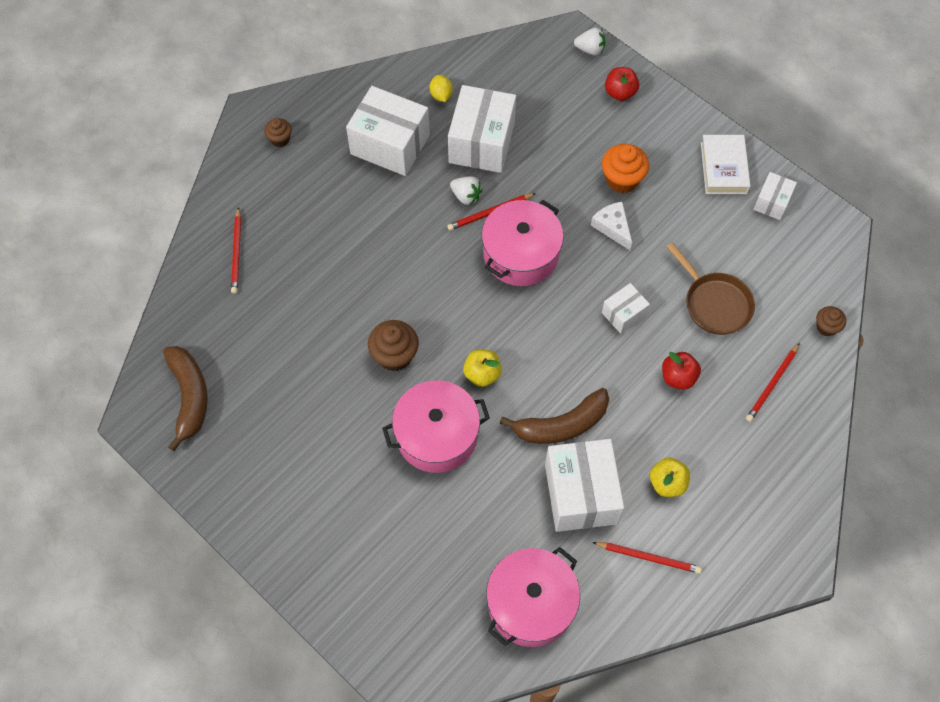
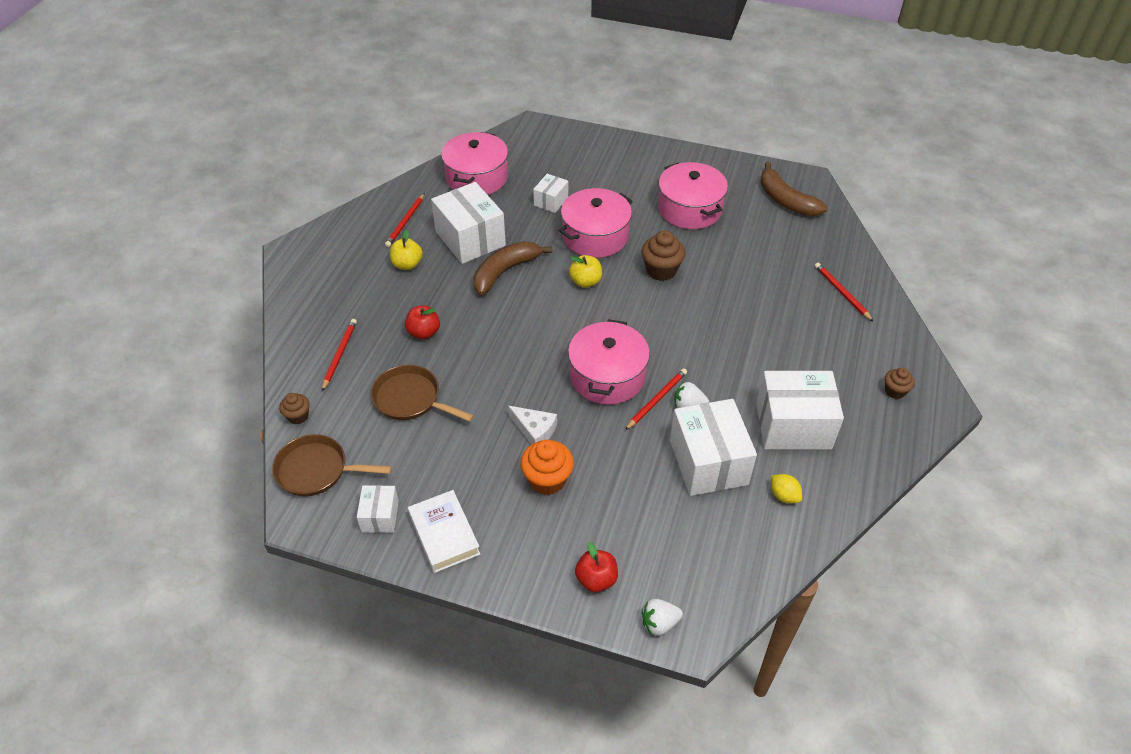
camera: 155 degrees right, 15 degrees down
(305, 431) = (689, 209): none -> pink pot
(623, 314) = (490, 362): white box -> white box (551, 201)
(648, 557) = (405, 222): red pencil -> red pencil turned 60 degrees counterclockwise
(818, 264) = (316, 470): none -> brown pan

